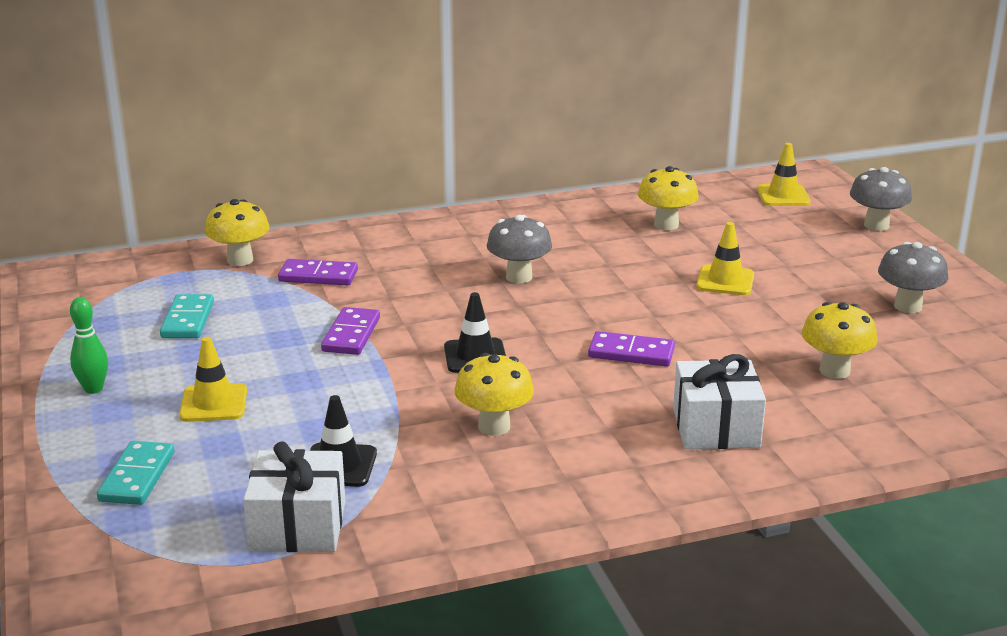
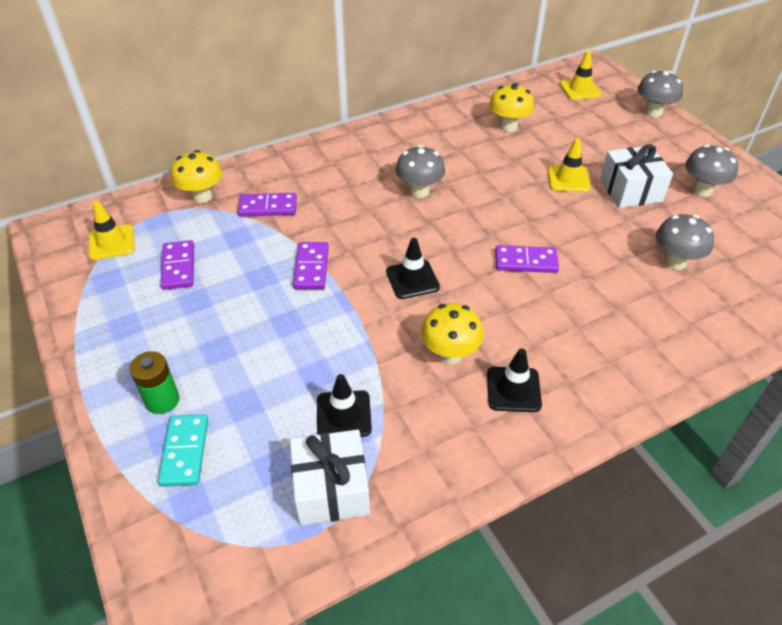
camera: 10 degrees left, 20 degrees up
(93, 389) = (122, 354): green bowling pin -> none
(126, 431) = (162, 400): none -> green battery
(188, 320) = (178, 267): turquoise domino -> purple domino
(213, 403) = (224, 358): yellow traffic cone -> yellow traffic cone (112, 242)
(562, 465) = (513, 389): none -> black traffic cone
(716, 428) = (612, 333): white gift -> white gift (630, 190)
(834, 371) = (675, 262): yellow mushroom -> grey mushroom

